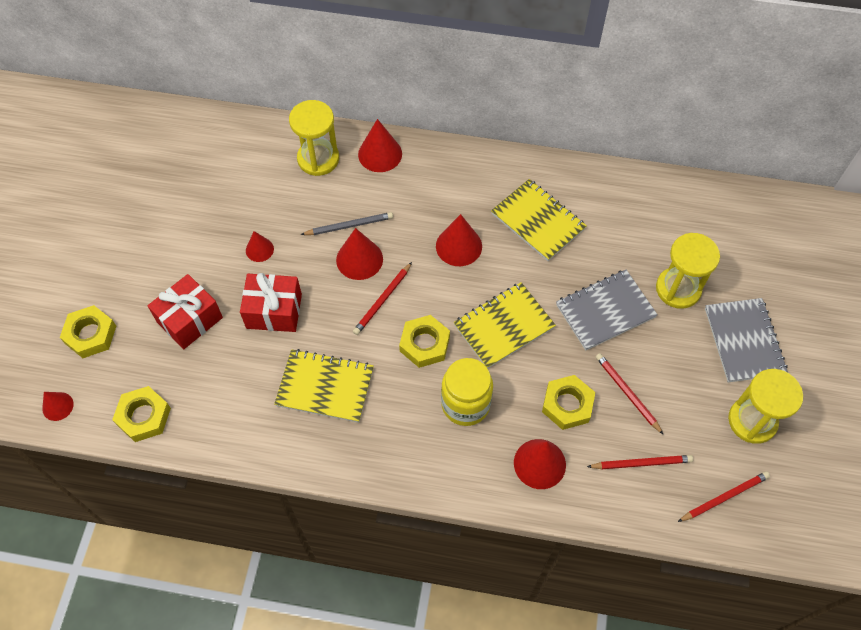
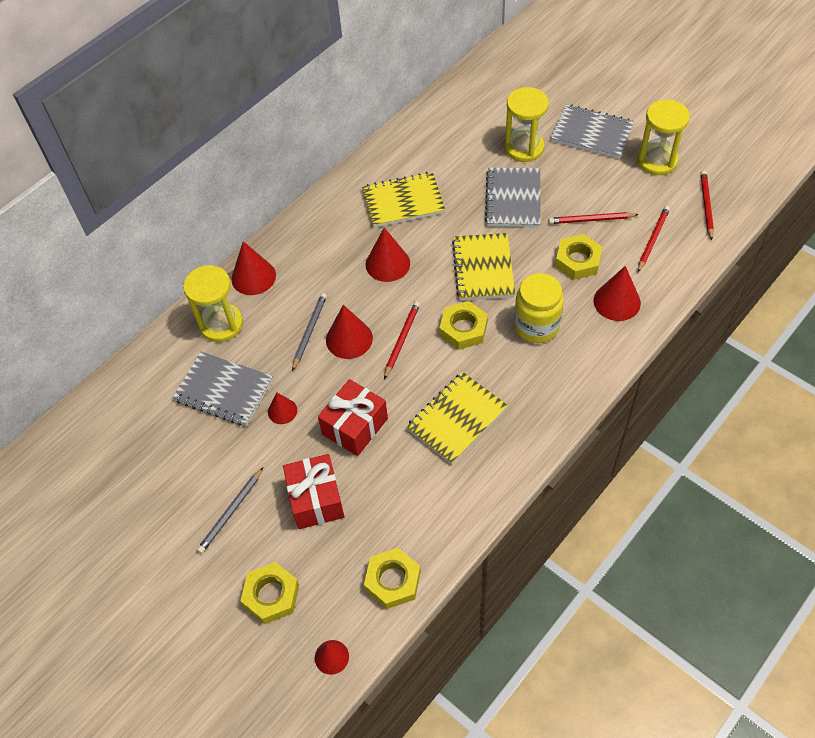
camera: 55 degrees left, 5 degrees down
(148, 266) = (231, 512): none -> grey pencil
(256, 197) = (224, 390): none -> grey notebook
(383, 300) = (401, 340): red pencil -> red pencil turned 135 degrees counterclockwise

